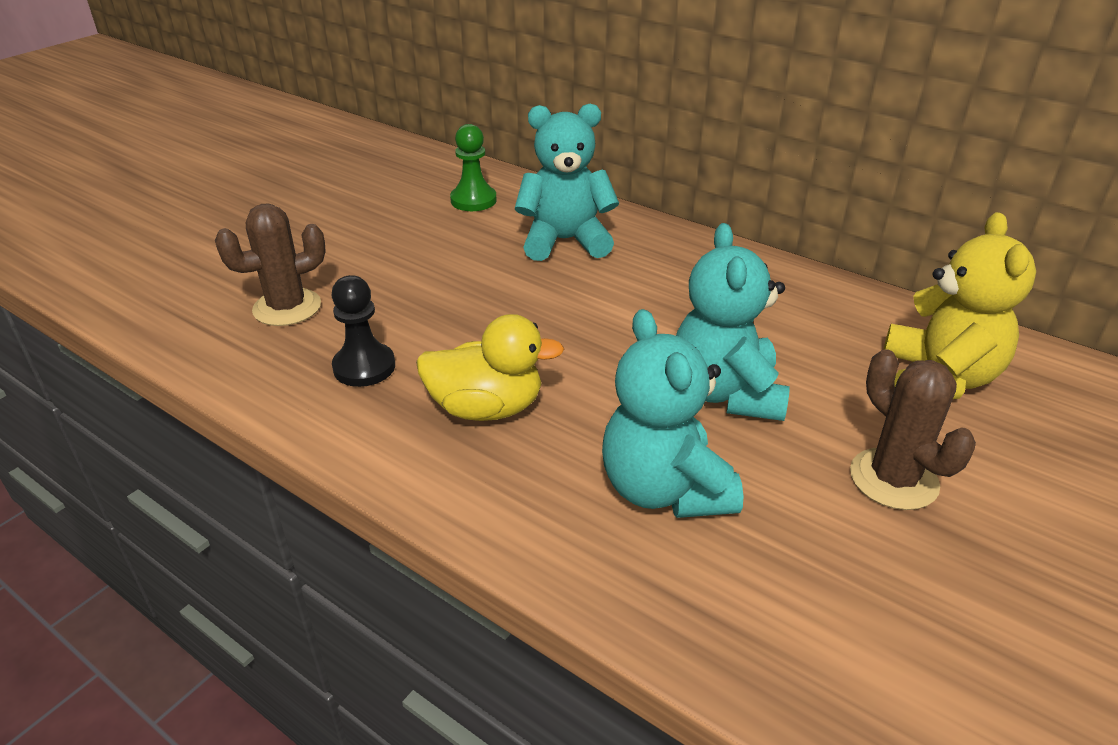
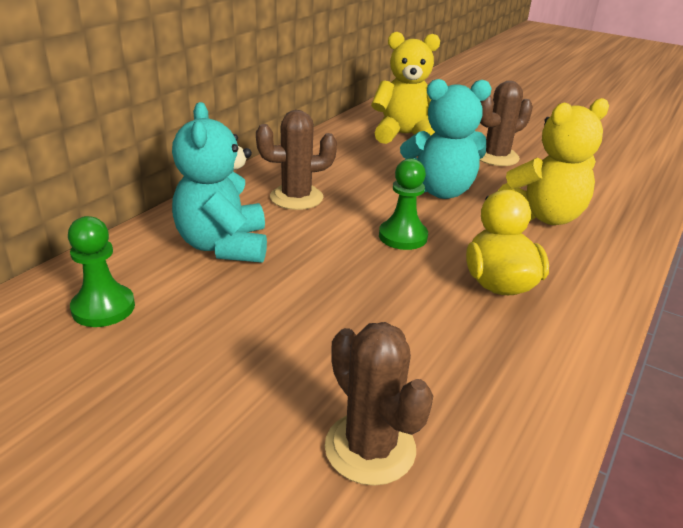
camera: 95 degrees left, 5 degrees down
(364, 367) = (470, 359): black pawn -> none
(590, 347) = (403, 236): none -> green pawn
(664, 489) = (543, 216): turquoise teddy bear -> yellow teddy bear
(676, 278) = (296, 197): none -> brown cactus

